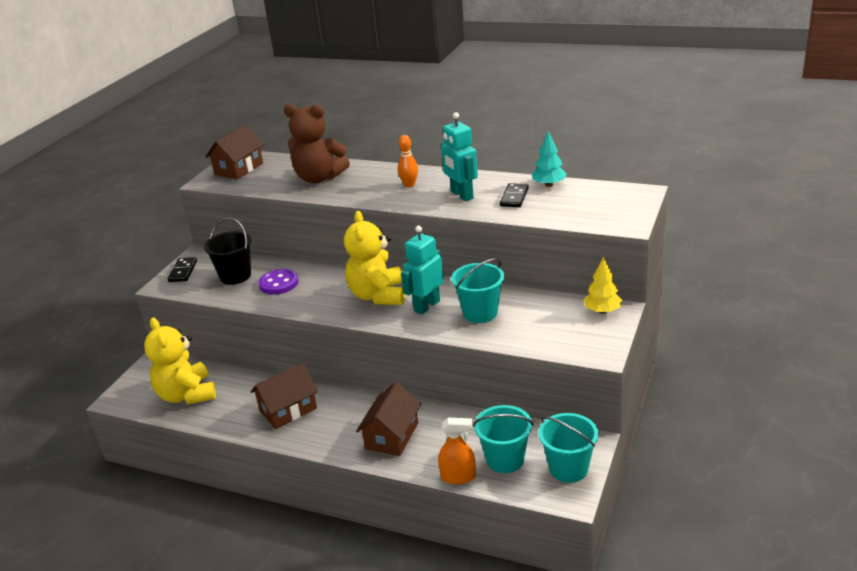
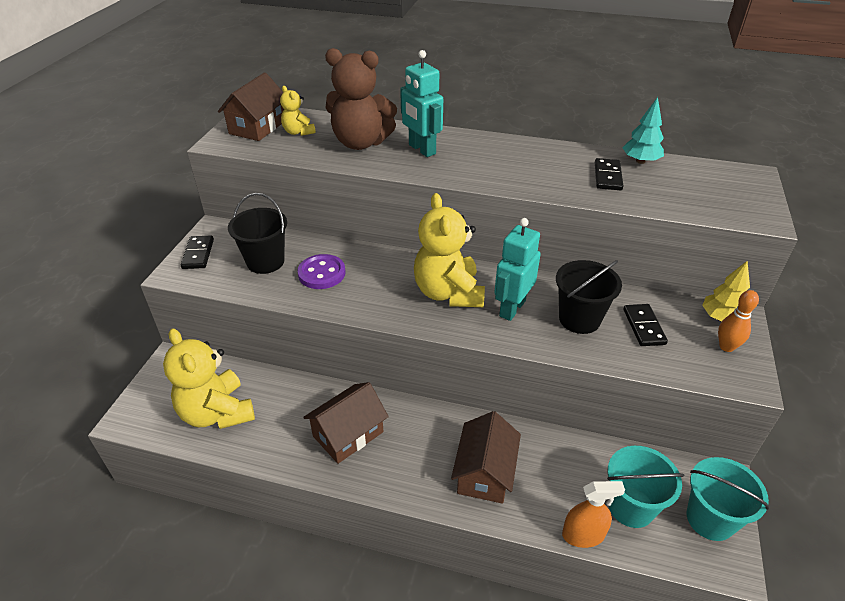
camera: 10 degrees left, 10 degrees up
(271, 171) = (298, 132): none -> yellow teddy bear
(409, 185) = (474, 155): orange bowling pin -> orange bowling pin (726, 347)
(461, 195) = (543, 171): turquoise robot -> turquoise robot (421, 149)
(480, 313) = (579, 319): turquoise bucket -> black bucket
(532, 317) = (643, 327): none -> black domino

